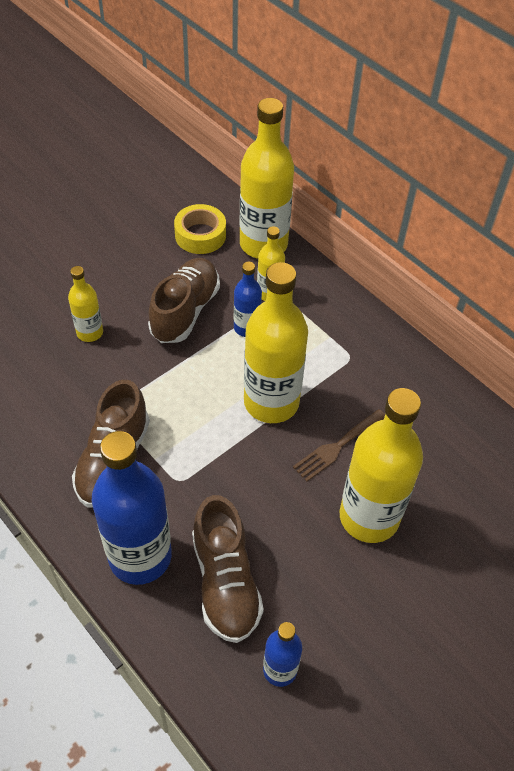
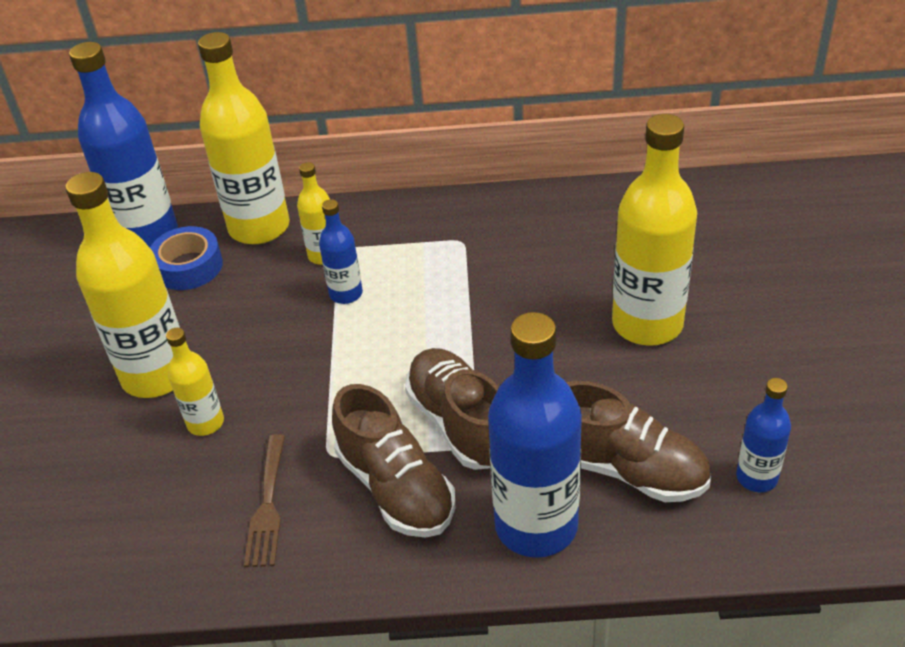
camera: 45 degrees left, 10 degrees down
(185, 311) = (271, 329): brown shoe -> brown shoe (460, 423)
(200, 235) = (188, 267): yellow tape -> blue tape
(208, 198) = (148, 235): none -> blue bottle
(271, 402) = (453, 323): yellow bottle -> yellow bottle (156, 375)
(337, 447) = (551, 304): brown fork -> brown fork (267, 506)

